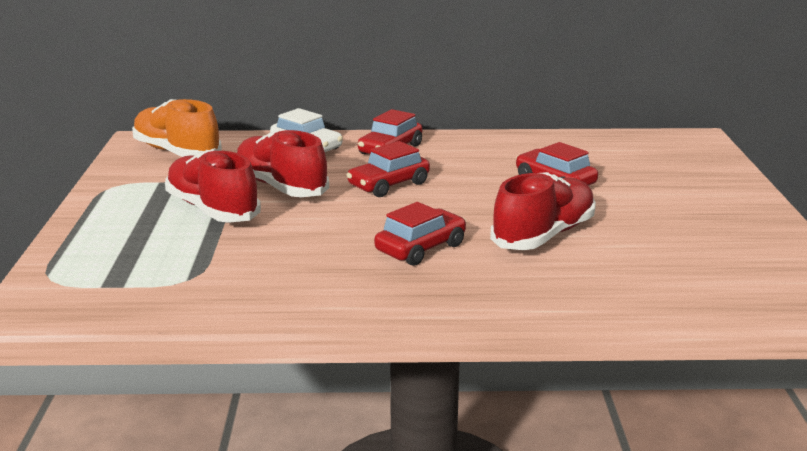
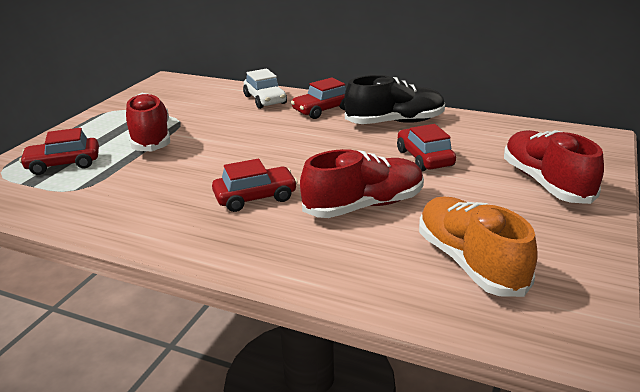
camera: 25 degrees right, 5 degrees up
(177, 152) = (178, 91): orange shoe -> orange shoe (470, 262)
(281, 187) = (214, 128): red shoe -> red shoe (545, 183)
(389, 185) = (290, 139): red car -> red car (63, 164)
(486, 151) = (395, 122): none -> black shoe

